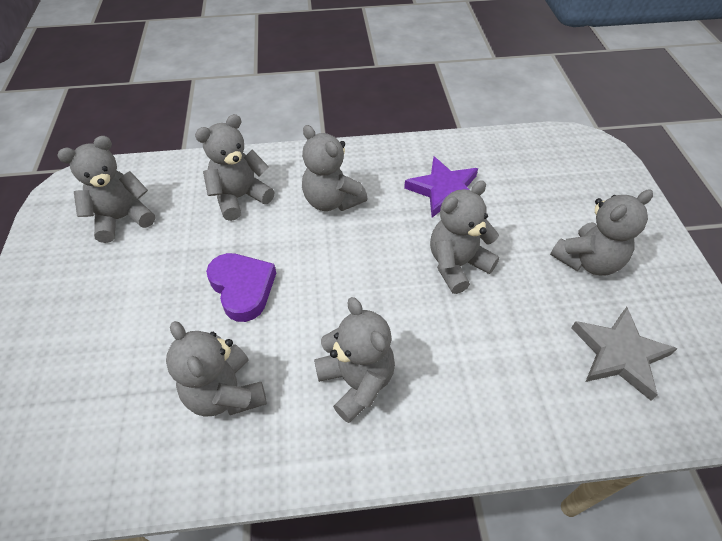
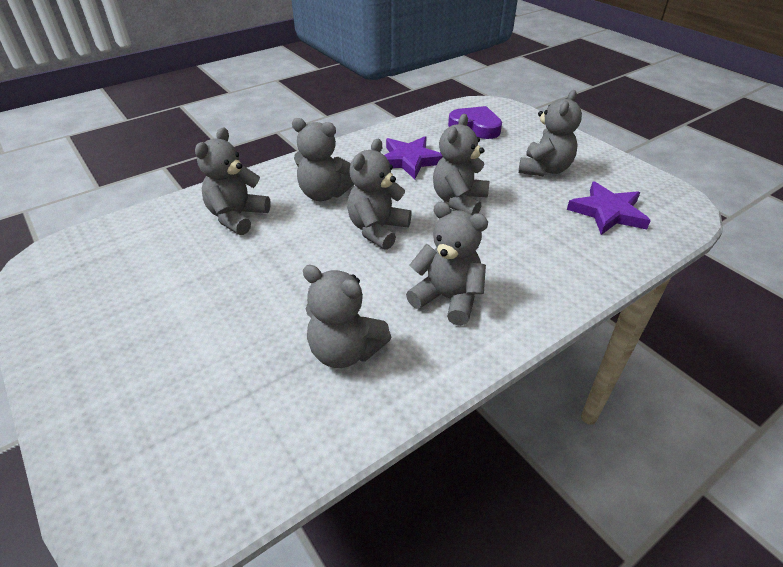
camera: 30 degrees left, 10 degrees down
(122, 218) = (126, 270): grey teddy bear -> grey teddy bear (377, 230)
(242, 288) = (296, 276): purple heart -> purple heart (475, 127)
(619, 354) = (607, 212): grey star -> purple star

